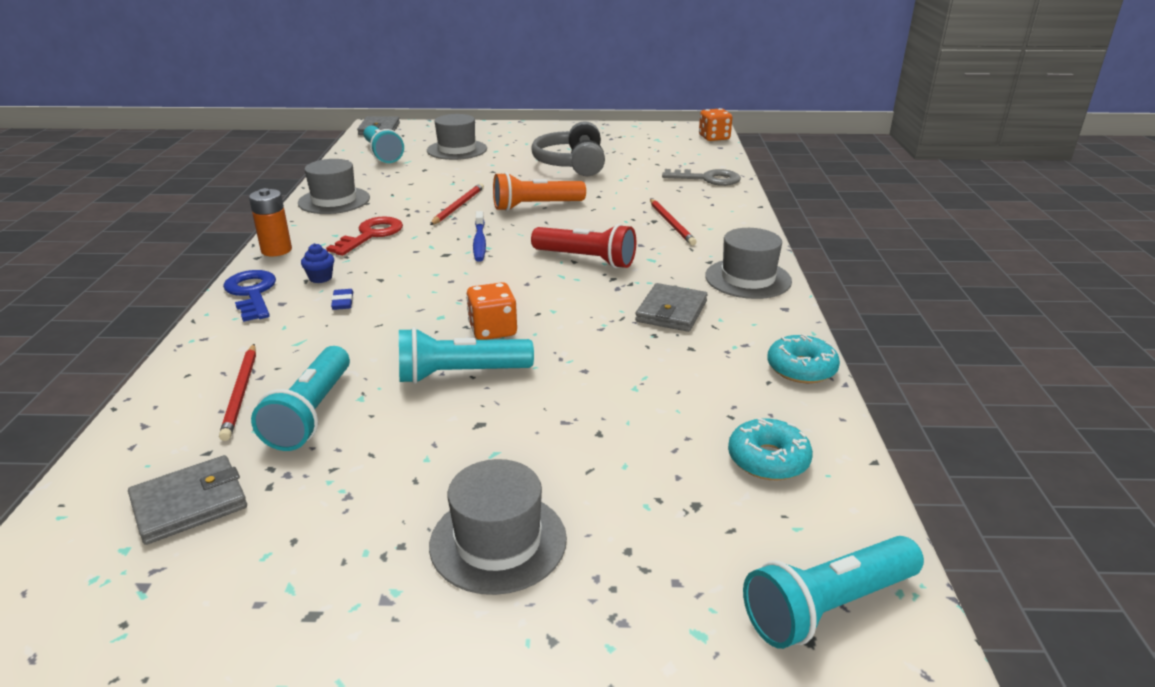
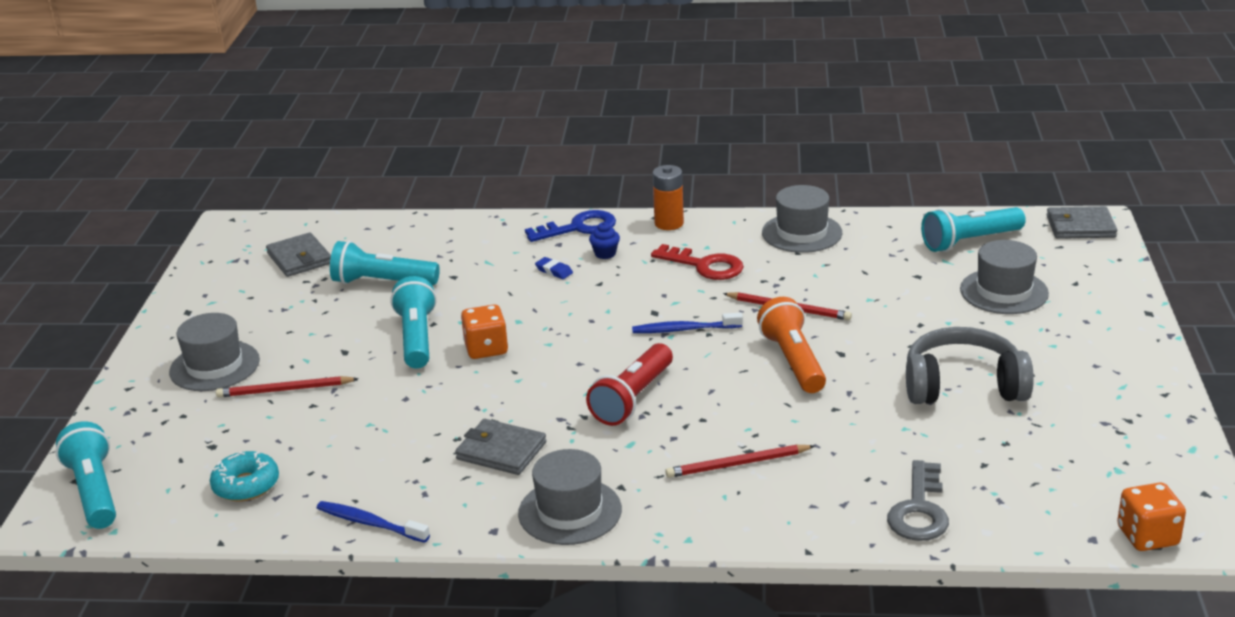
camera: 95 degrees right, 0 degrees up
(241, 393) = (418, 252): red pencil -> red pencil (284, 390)
(343, 302) = (554, 271): blue eraser -> blue eraser turned 45 degrees clockwise
(801, 368) = (370, 523): turquoise donut -> blue toothbrush

